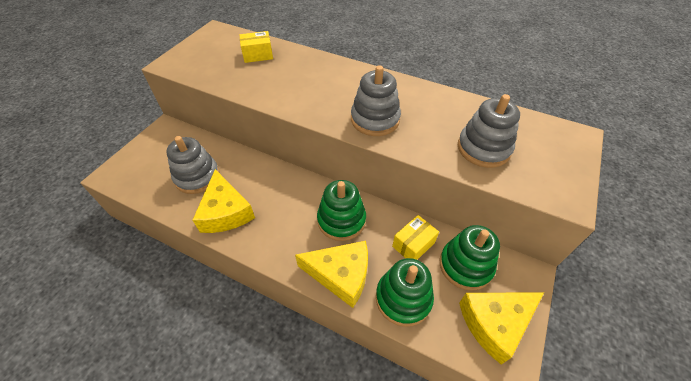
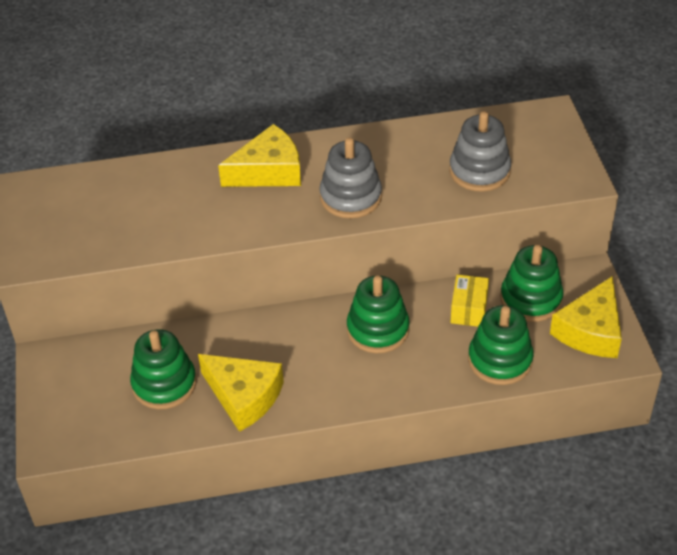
camera: 35 degrees left, 5 degrees down
(197, 177) = (164, 384): grey stacking toy -> green stacking toy
(258, 55) = (130, 191): yellow box -> none
(341, 275) = (426, 377): yellow cheese -> yellow cheese (268, 171)

